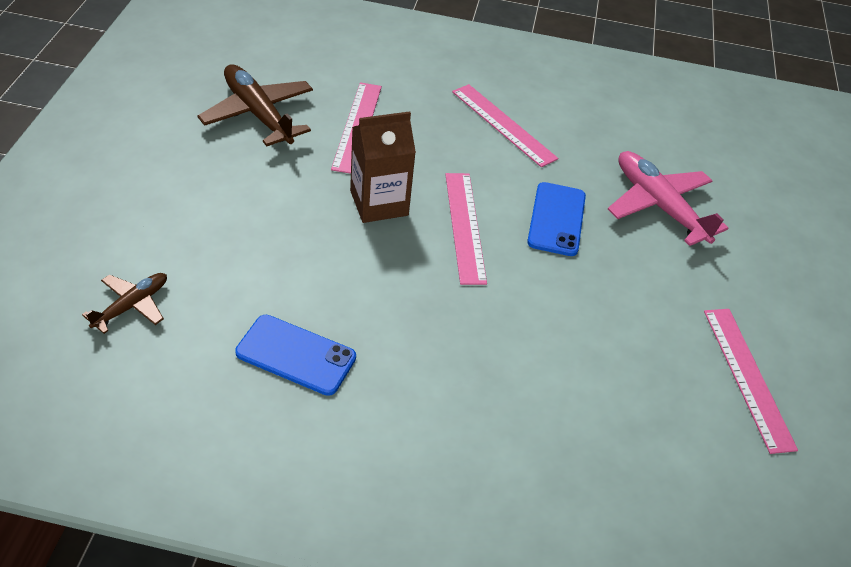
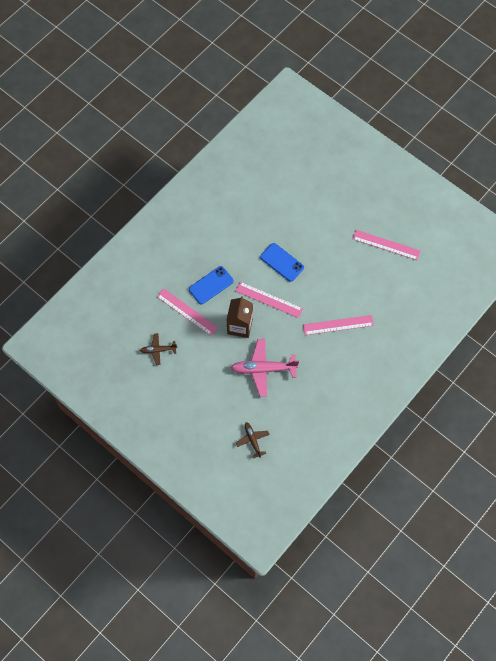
camera: 55 degrees left, 20 degrees up
(258, 114) = (158, 350): brown plane -> brown plane, size x0.56
(296, 355) = (304, 391): blue phone -> blue phone (211, 285)
(503, 124) = (215, 250): pink ruler -> pink ruler (338, 325)
(659, 206) = (293, 218): pink plane -> pink plane (263, 369)

